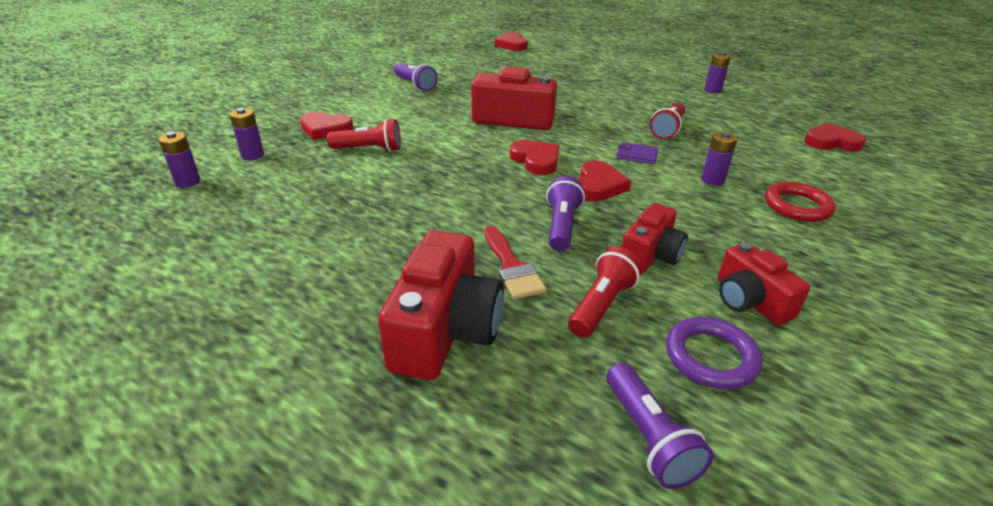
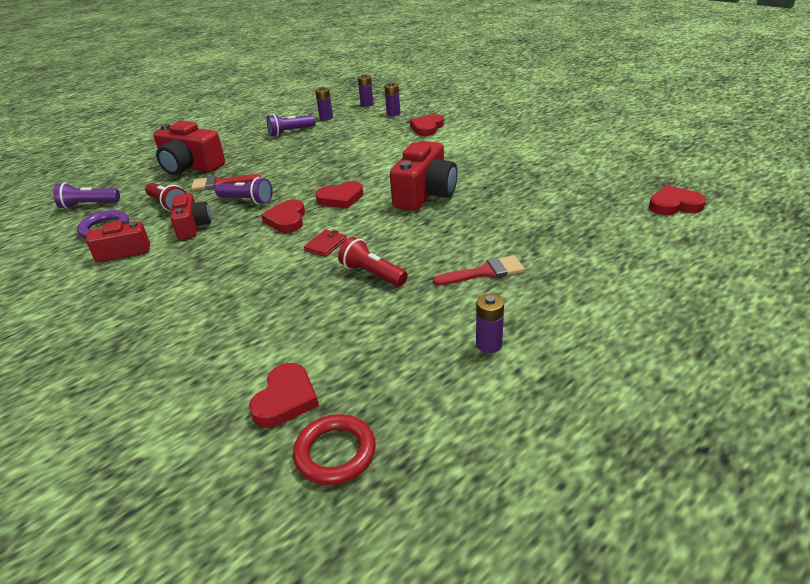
camera: 105 degrees right, 0 degrees up
(369, 149) = (387, 142): red flashlight -> none
(415, 85) = (517, 153): purple flashlight -> purple flashlight (290, 132)
(599, 186) = (287, 220): red heart -> red heart turned 60 degrees clockwise
(635, 93) = (484, 272): none -> red brush
(636, 155) = (326, 245): purple wallet -> red wallet
(650, 255) = (193, 226): red camera -> red camera turned 150 degrees counterclockwise
(712, 180) = (260, 276): purple battery -> purple battery (326, 118)
(797, 206) = (190, 310): red ring -> red ring (335, 453)

